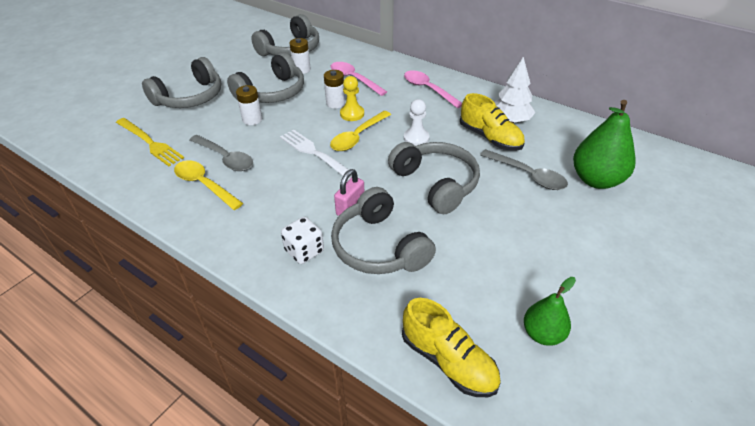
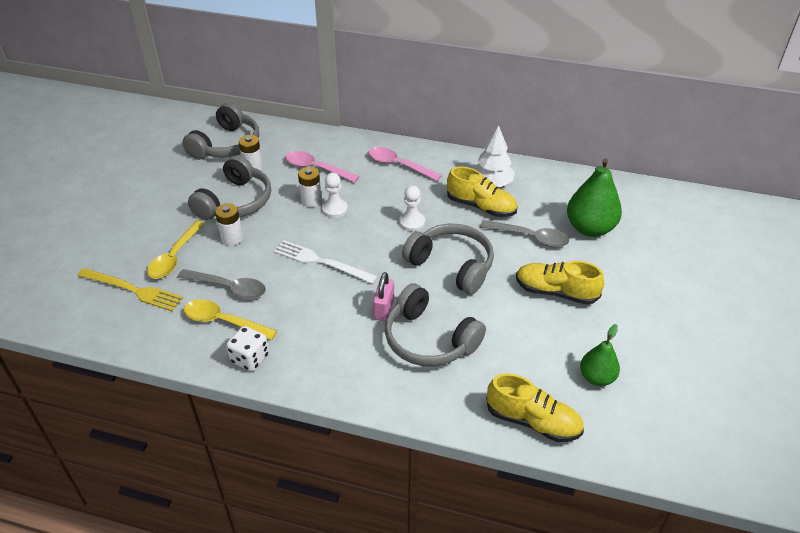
camera: 20 degrees left, 0 degrees up
(190, 97) = (145, 227): grey headphones -> none
(304, 251) = (362, 362): white dice -> white dice (250, 358)
(352, 114) = (335, 209): yellow pawn -> white pawn
(358, 136) = (353, 233): yellow spoon -> yellow spoon (175, 256)
(533, 233) = (556, 292): none -> yellow shoe

